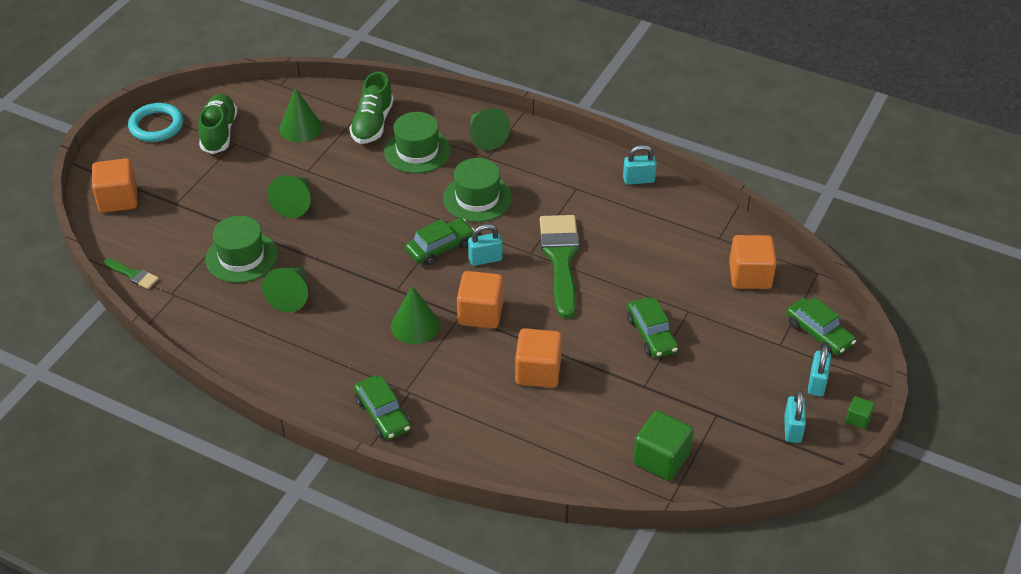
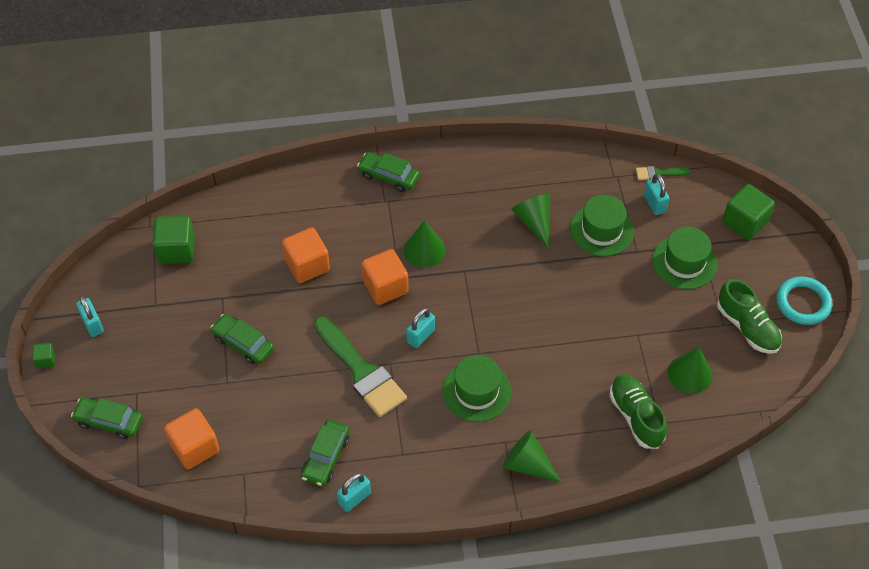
camera: 145 degrees right, 10 degrees up
(118, 199) = (744, 222): orange cube -> green cube
(295, 203) = (613, 298): green cone -> none
(417, 151) = (570, 410): green hat -> green hat (684, 262)
(440, 248) = (464, 325): green car -> green car (325, 457)
(817, 383) = (91, 373): turquoise padlock -> turquoise padlock (654, 203)

